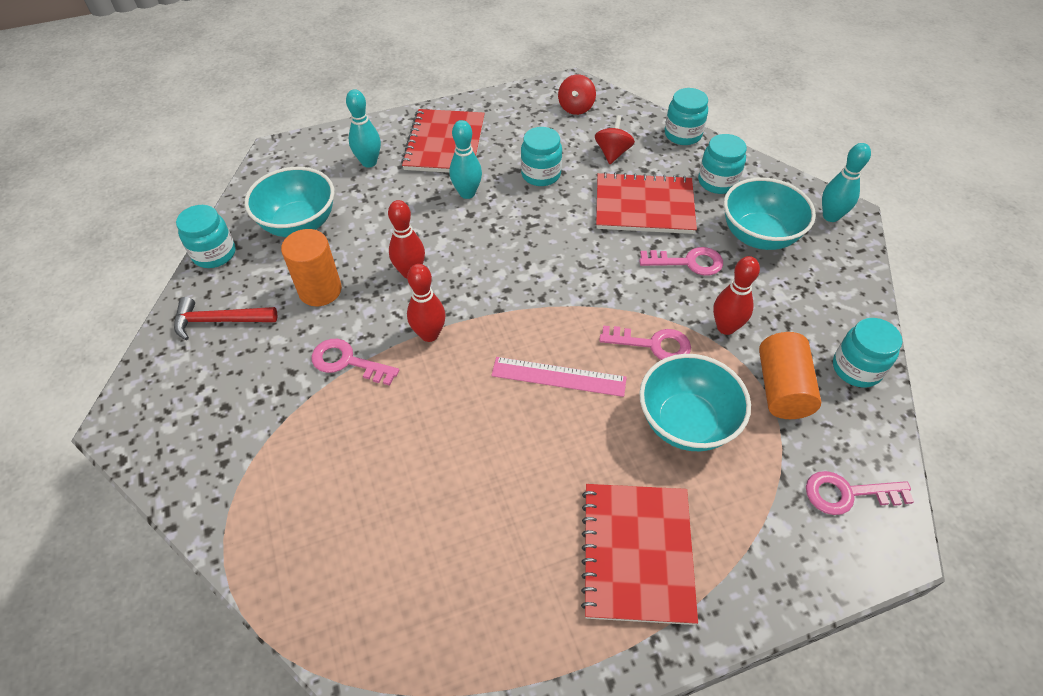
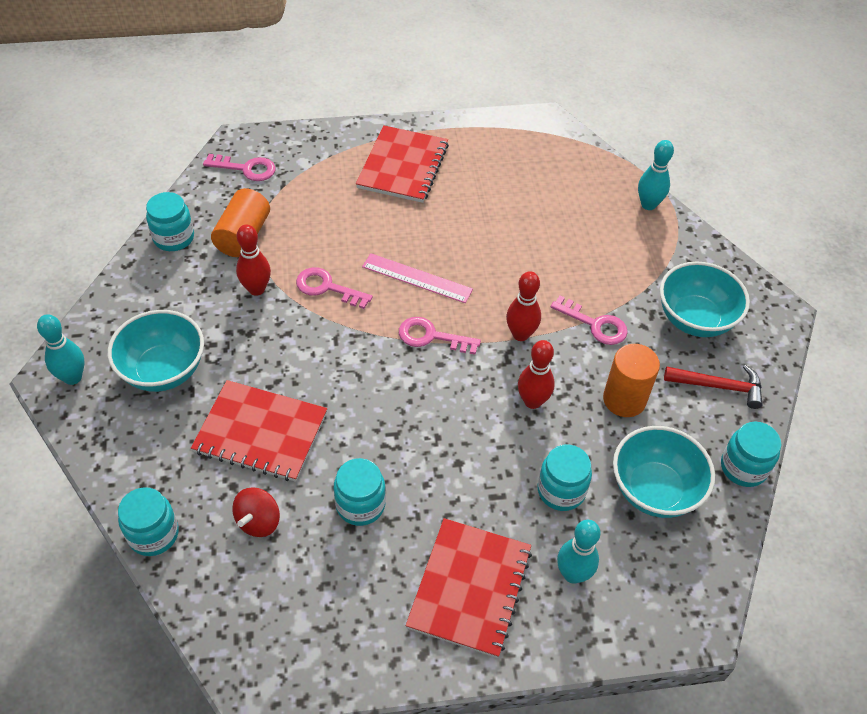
camera: 170 degrees left, 0 degrees up
(467, 193) = (456, 494): turquoise bowling pin -> turquoise bowling pin (648, 204)
(576, 108) = (269, 622): red spinning top -> none
(686, 422) = (331, 228): turquoise bowl -> turquoise bowl (695, 319)
(688, 262) = (253, 356): pink key -> pink key (431, 336)
(717, 182) = (160, 448): turquoise jar -> turquoise jar (561, 491)

